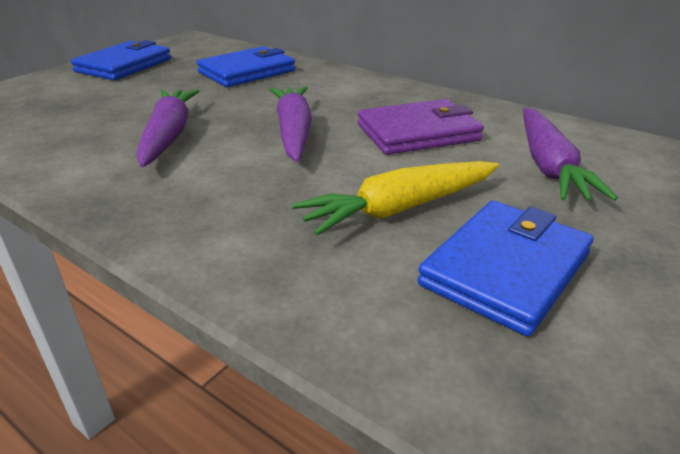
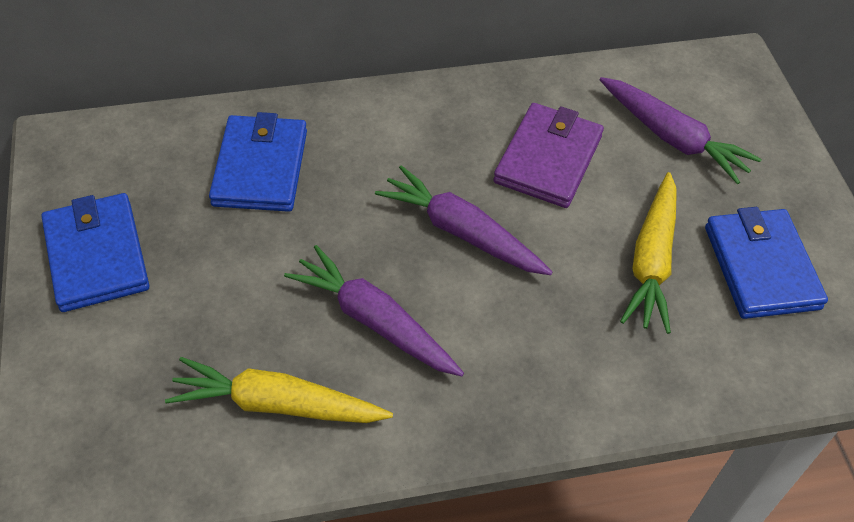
camera: 50 degrees left, 20 degrees up
(59, 135) = (277, 404): none -> yellow carrot

